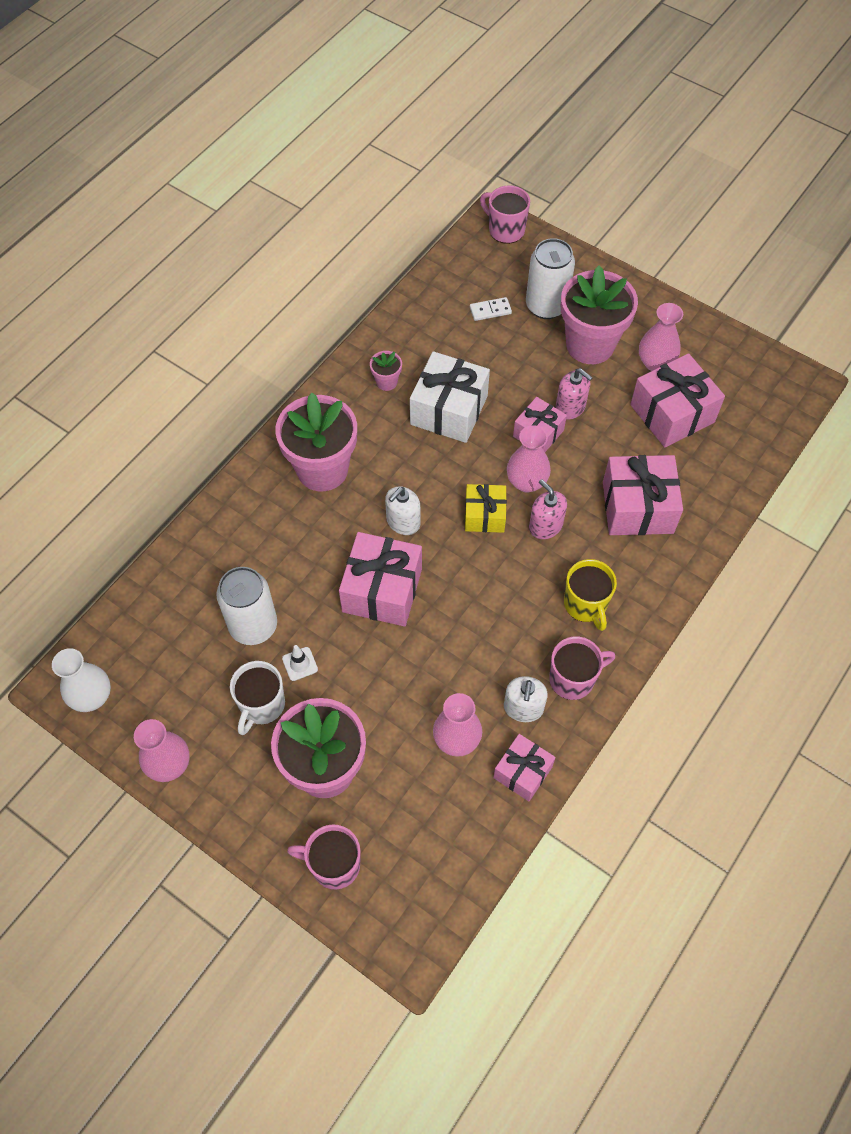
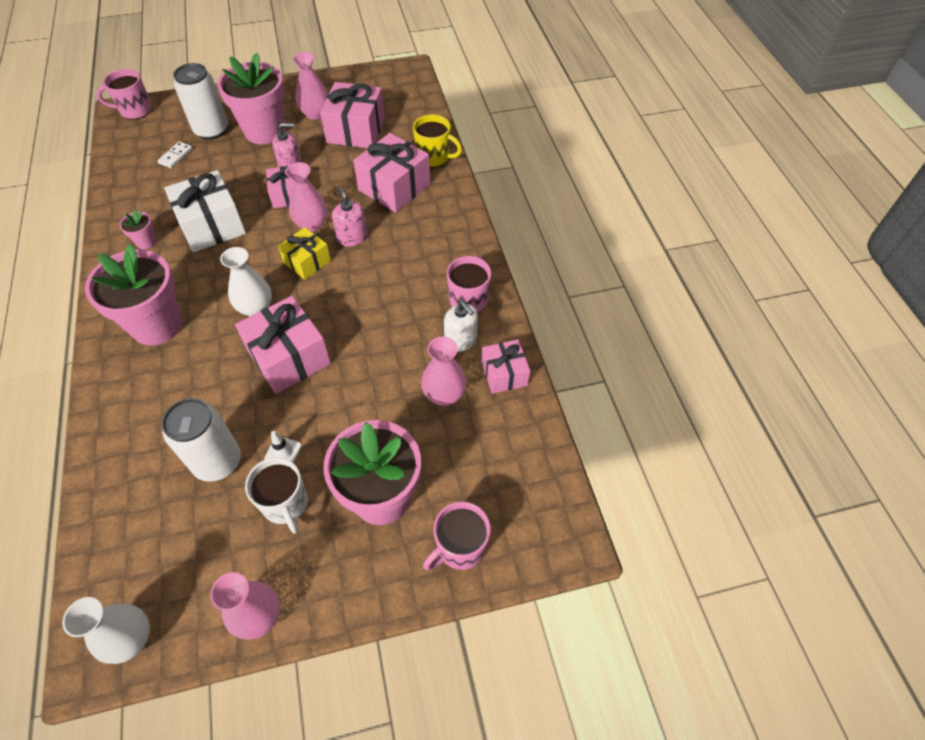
camera: 50 degrees left, 5 degrees down
(403, 522) = (256, 308): white soap dispenser -> white vase
(545, 526) = (352, 237): pink soap dispenser -> pink soap dispenser turned 60 degrees clockwise
(586, 605) = (427, 257): yellow mug -> yellow mug (434, 157)

